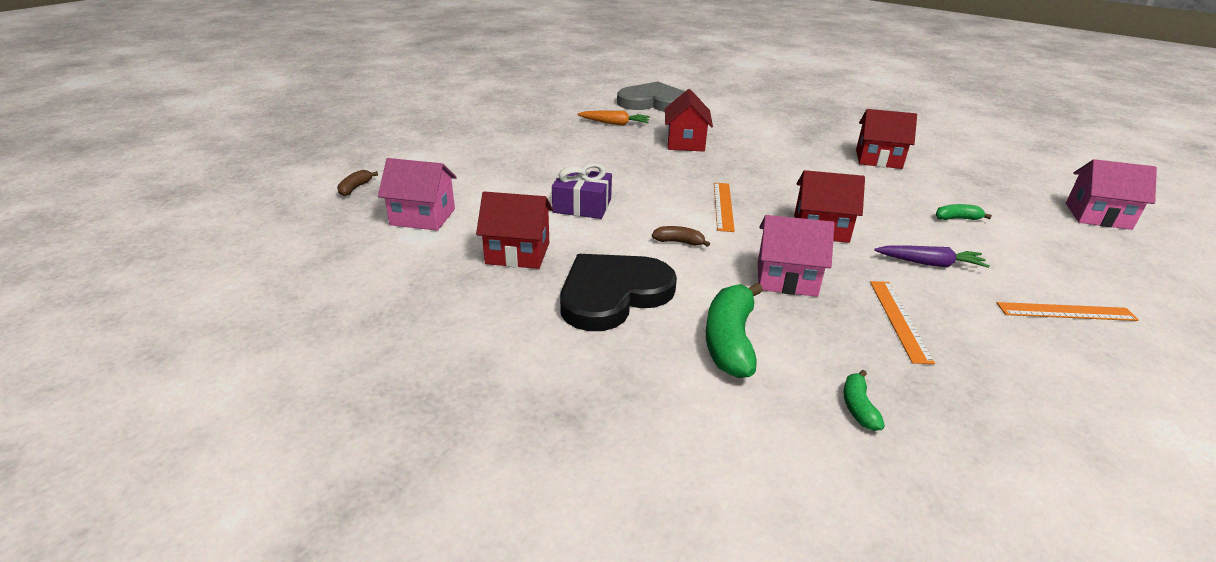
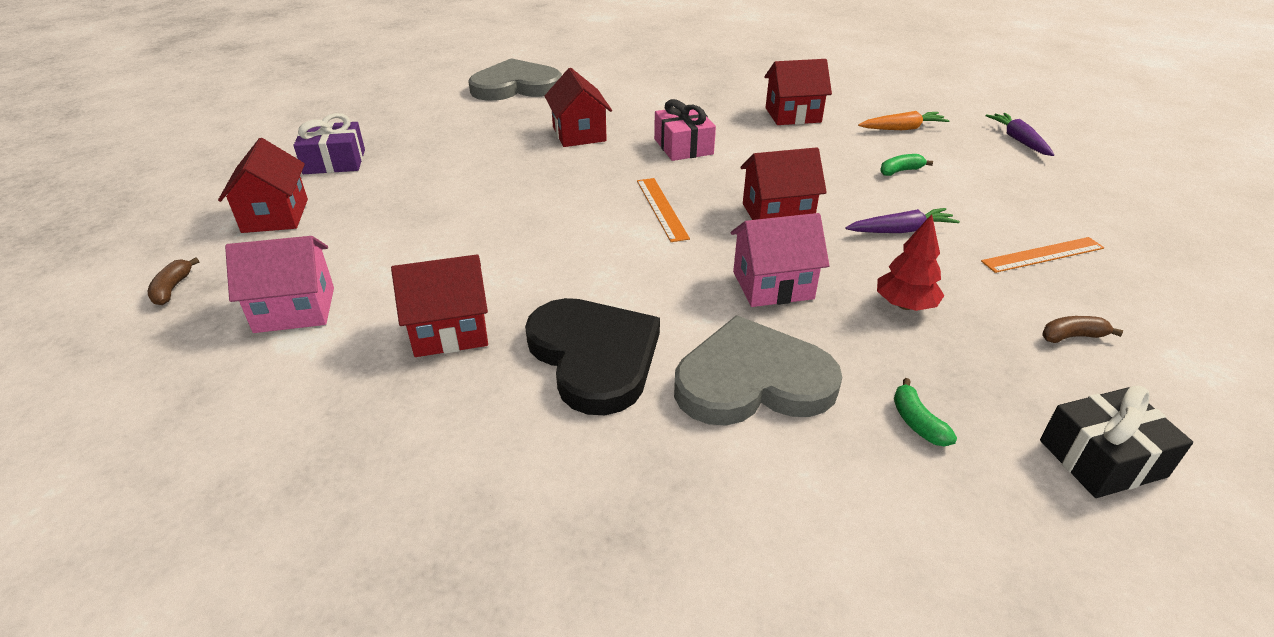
camera: 20 degrees left, 5 degrees up
(440, 157) = (275, 216): none -> red house
(582, 206) = (498, 245): purple gift -> purple gift (334, 162)
(613, 294) = (594, 356): black heart -> black heart turned 120 degrees clockwise
(614, 123) = (482, 123): orange carrot -> orange carrot (902, 129)
(679, 242) = (635, 267): brown banana -> brown banana (1072, 336)
(730, 341) = (753, 380): green banana -> grey heart
(766, 166) = (683, 146): none -> pink gift
(899, 319) = (905, 305): orange ruler -> red tree
(1027, 484) = (1102, 458): none -> black gift
(1097, 216) = (1018, 140): pink house -> purple carrot

